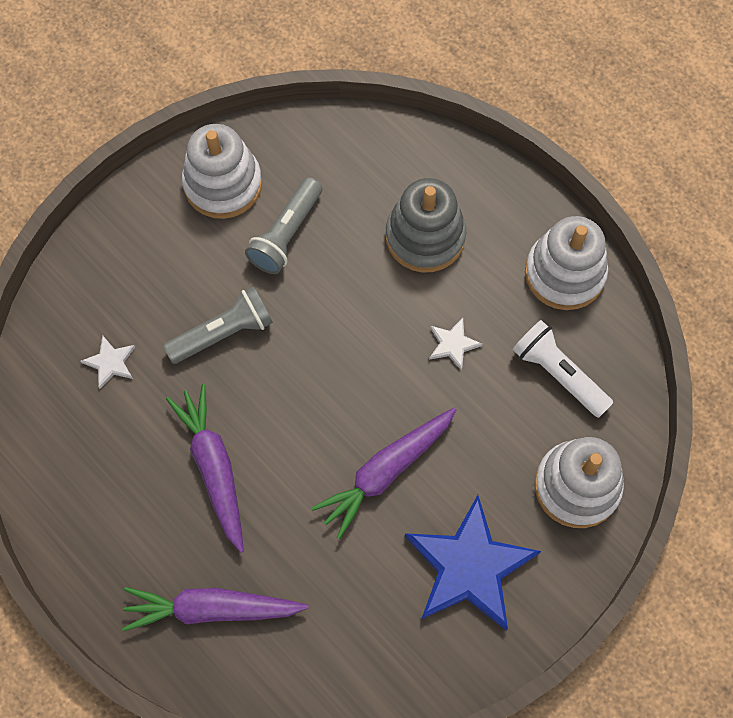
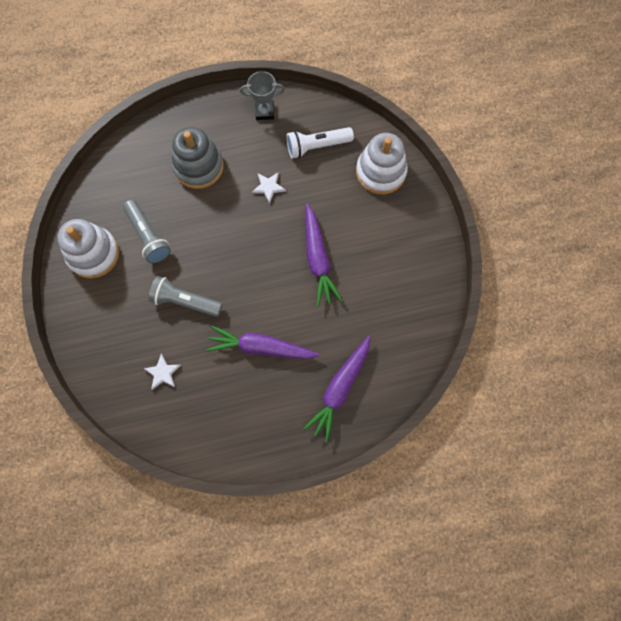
camera: 60 degrees left, 5 degrees up
(223, 333) = (185, 301): grey flashlight -> grey flashlight turned 75 degrees counterclockwise
(469, 567) = (392, 246): blue star -> none
(564, 273) = (265, 111): white stacking toy -> grey trophy

